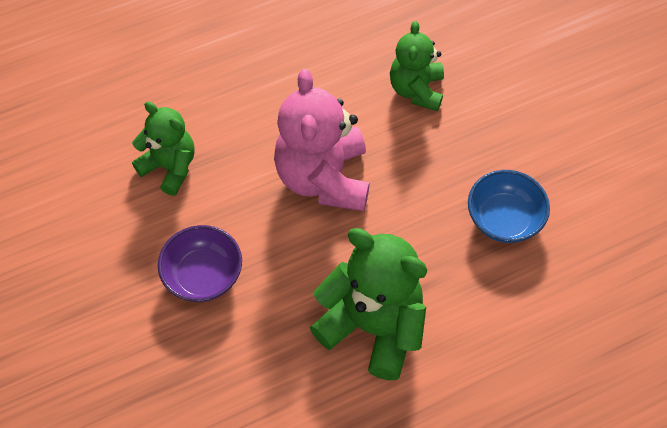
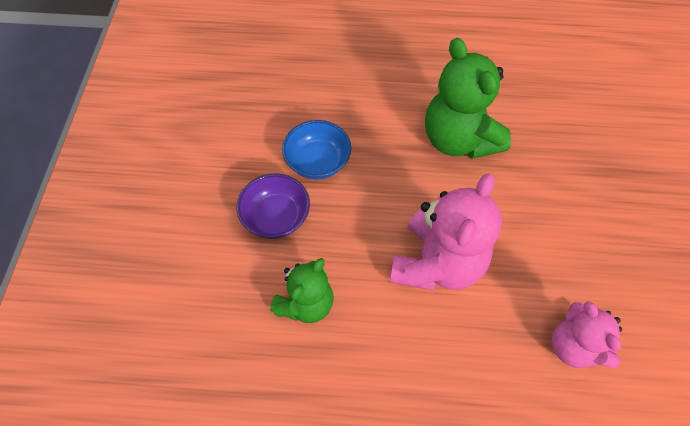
camera: 150 degrees left, 0 degrees up
(170, 167) = (573, 346): green teddy bear -> pink teddy bear
(203, 276) = (573, 233): purple bowl -> purple bowl (276, 217)

